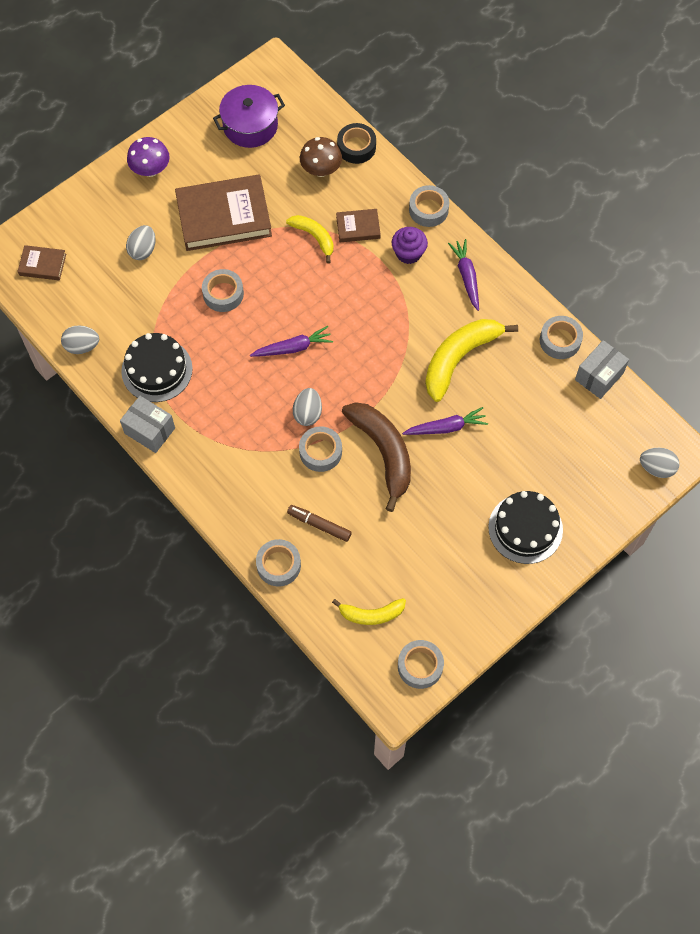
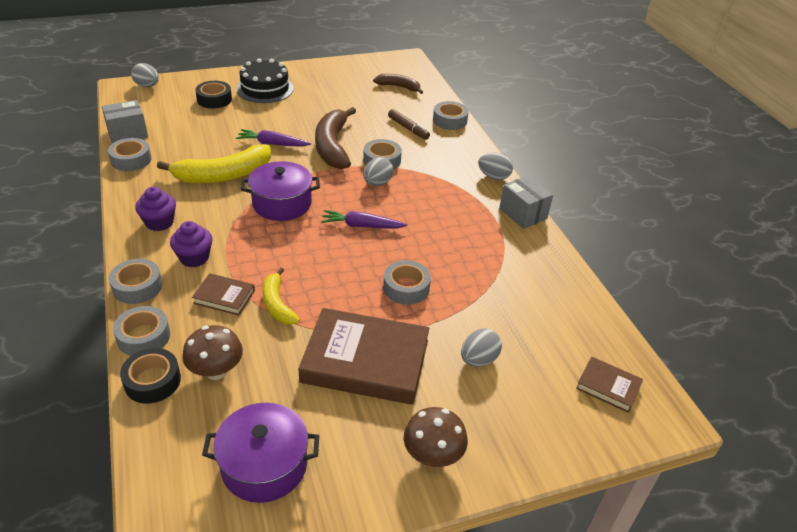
camera: 160 degrees left, 25 degrees down
(82, 346) = (574, 293): grey egg -> grey egg (493, 177)
(150, 169) = (433, 455): purple mushroom -> brown mushroom
(157, 370) = (501, 251): black cake -> none
(371, 614) = (399, 87): yellow banana -> brown banana
(380, 344) = (282, 203): none -> purple pot
(420, 666) = (382, 64): grey tape -> grey tape (143, 336)
(466, 276) = (159, 222): purple carrot -> purple cupcake
(564, 478) = (214, 99): none -> black tape

